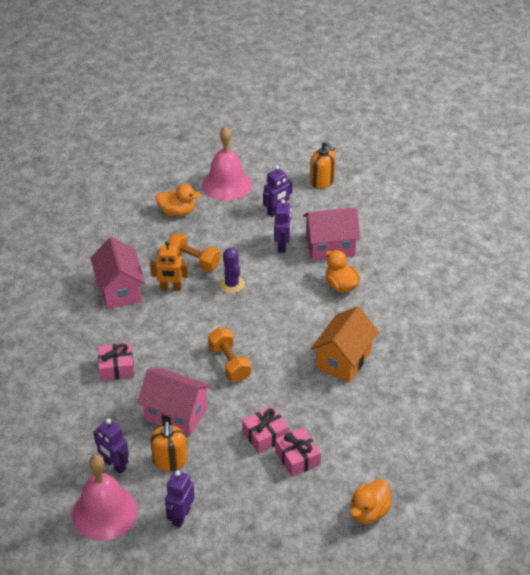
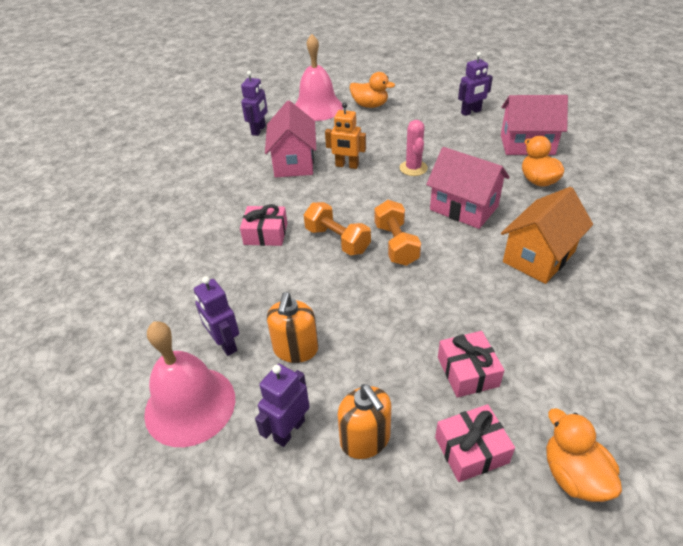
camera: 15 degrees right, 0 degrees up
(176, 414) = (319, 292): pink house -> pink house (464, 208)
(193, 261) = (376, 145): orange dumbbell -> orange dumbbell (337, 240)
(226, 184) = (423, 88): pink bell -> pink bell (317, 108)
(232, 284) = (413, 168): purple cactus -> pink cactus
(265, 435) = (427, 334): pink gift -> pink gift (471, 450)
(282, 246) = (474, 140): purple robot -> purple robot (259, 130)
(322, 181) = (521, 92): orange soap dispenser -> orange soap dispenser (365, 439)
(369, 512) = (573, 475): orange duck -> orange duck turned 105 degrees clockwise

